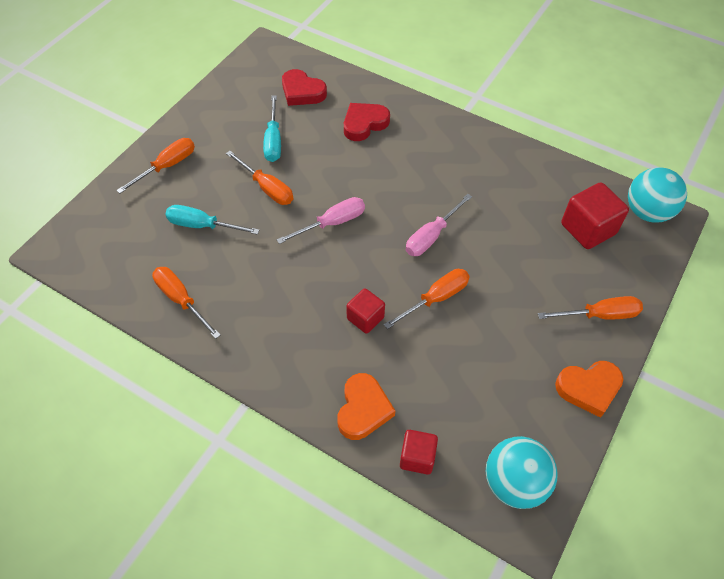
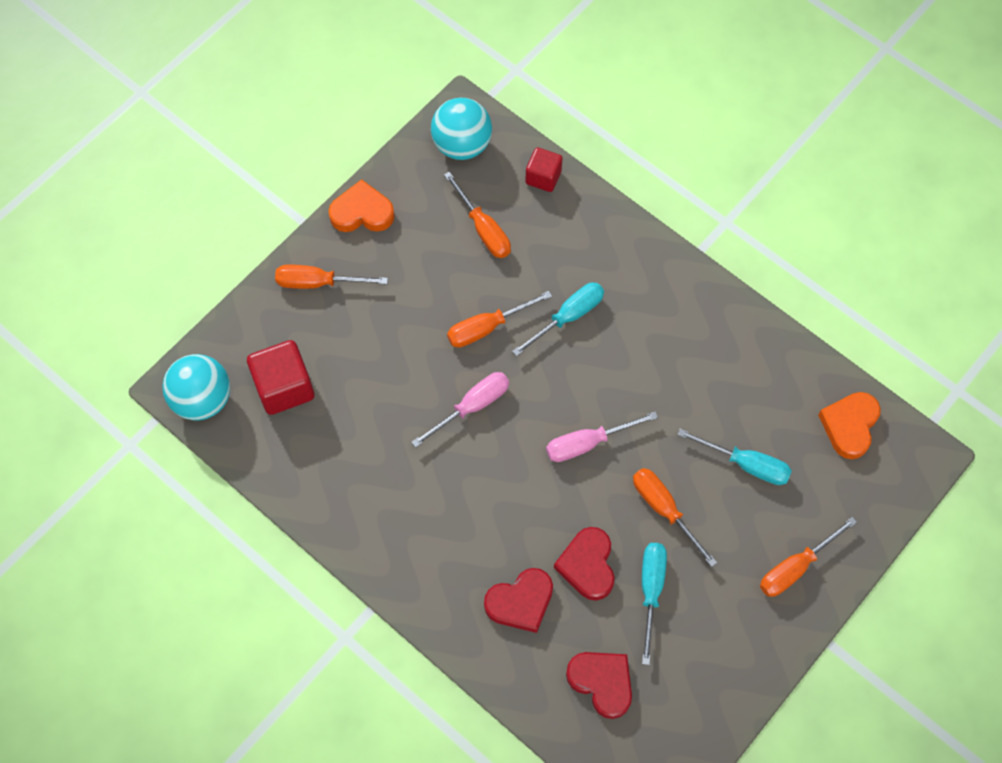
camera: 170 degrees left, 10 degrees up
(181, 300) = (767, 368): orange screwdriver -> orange screwdriver (483, 229)
(320, 149) = (587, 565): none -> red heart
(363, 409) = (585, 226): orange heart -> orange heart (849, 426)
(365, 318) = (568, 317): red cube -> turquoise screwdriver

